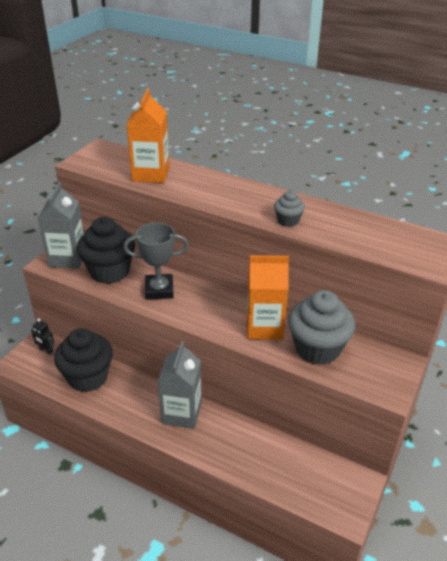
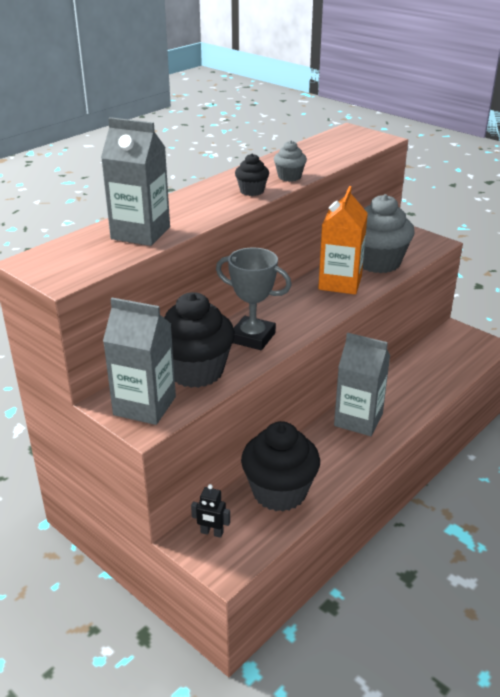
camera: 75 degrees left, 5 degrees down
(46, 350) = (212, 533): black robot -> black robot turned 60 degrees clockwise
(151, 174) = (140, 233): orange carton -> grey carton
(159, 290) = (252, 337): grey trophy -> grey trophy turned 75 degrees counterclockwise
(246, 206) = (252, 191): none -> black cupcake

